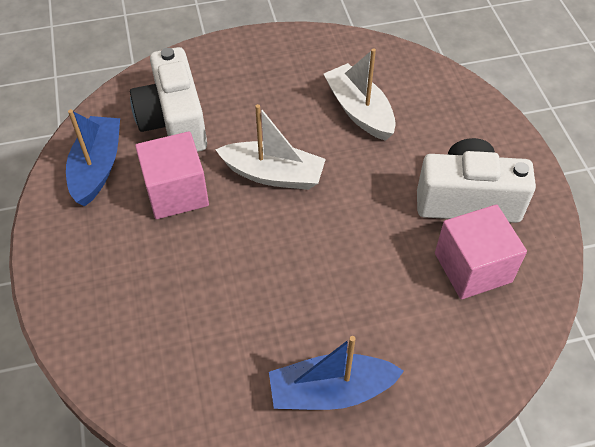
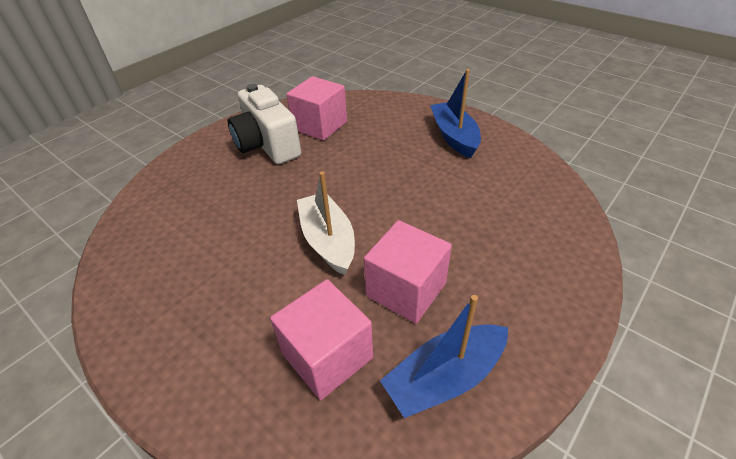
camera: 125 degrees left, 10 degrees down
(174, 122) = (327, 355): white camera -> pink cube
(331, 391) = (454, 136): blue boat -> blue boat turned 150 degrees counterclockwise
(359, 111) = (212, 229): white boat -> none

